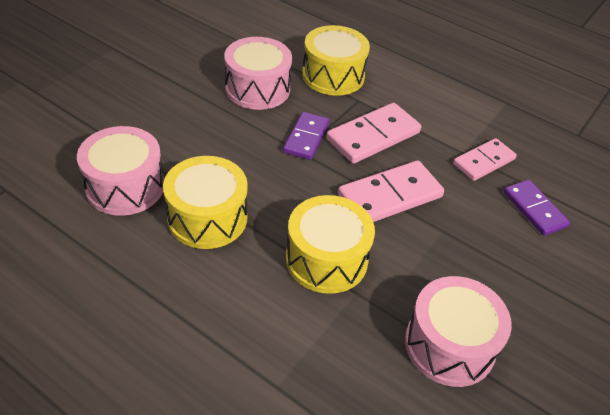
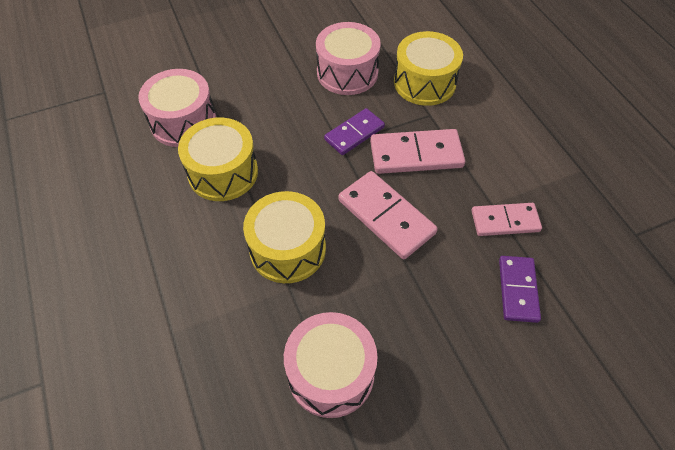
camera: 35 degrees right, 10 degrees up
(390, 196) = (386, 216): pink domino -> pink domino turned 45 degrees clockwise

